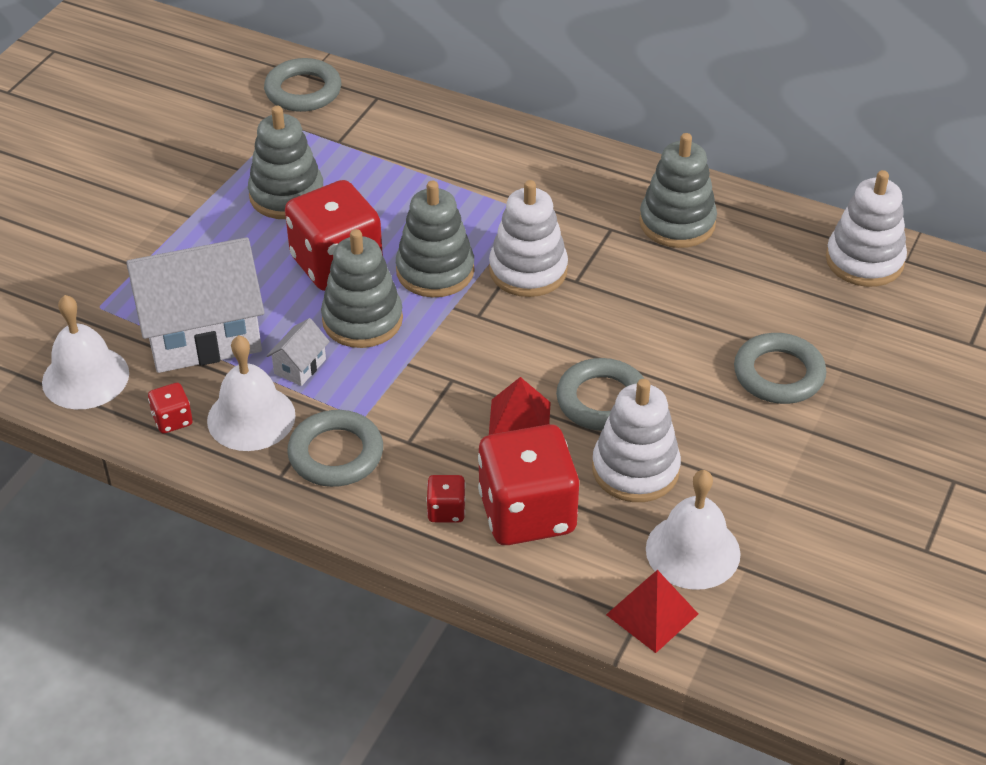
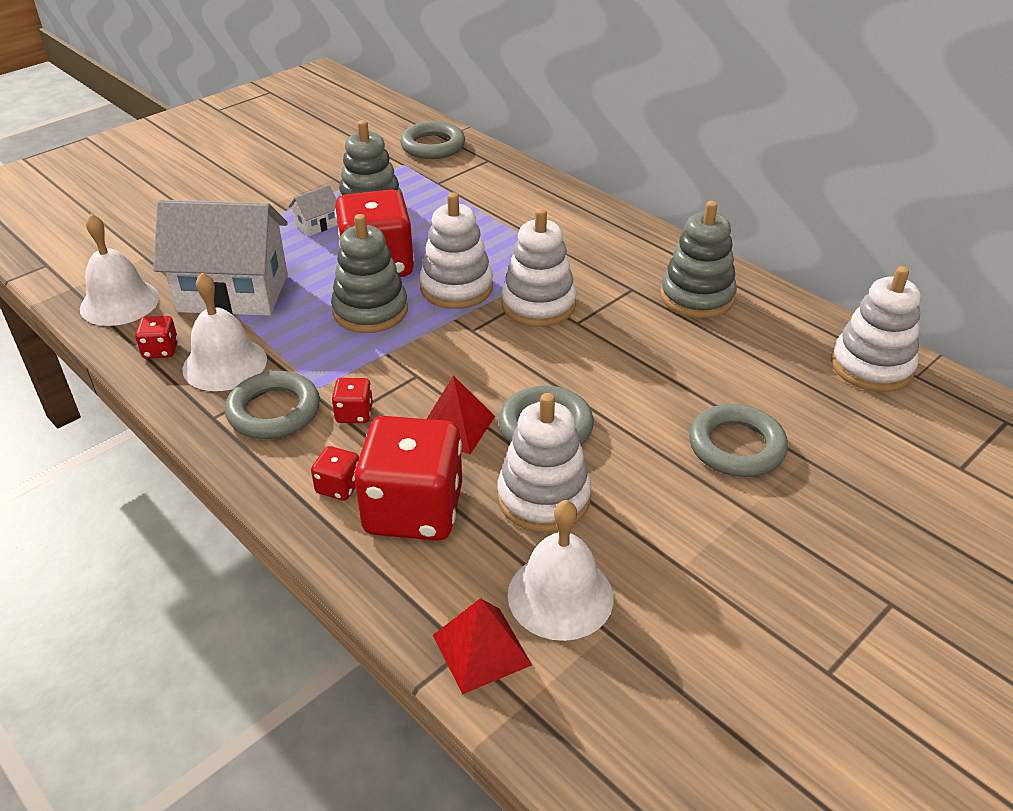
camera: 20 degrees right, 5 degrees down
(300, 366) = (293, 334): white house -> white house (317, 225)
(416, 435) = (354, 414): none -> red dice
(435, 271) = (456, 288): grey stacking toy -> white stacking toy

